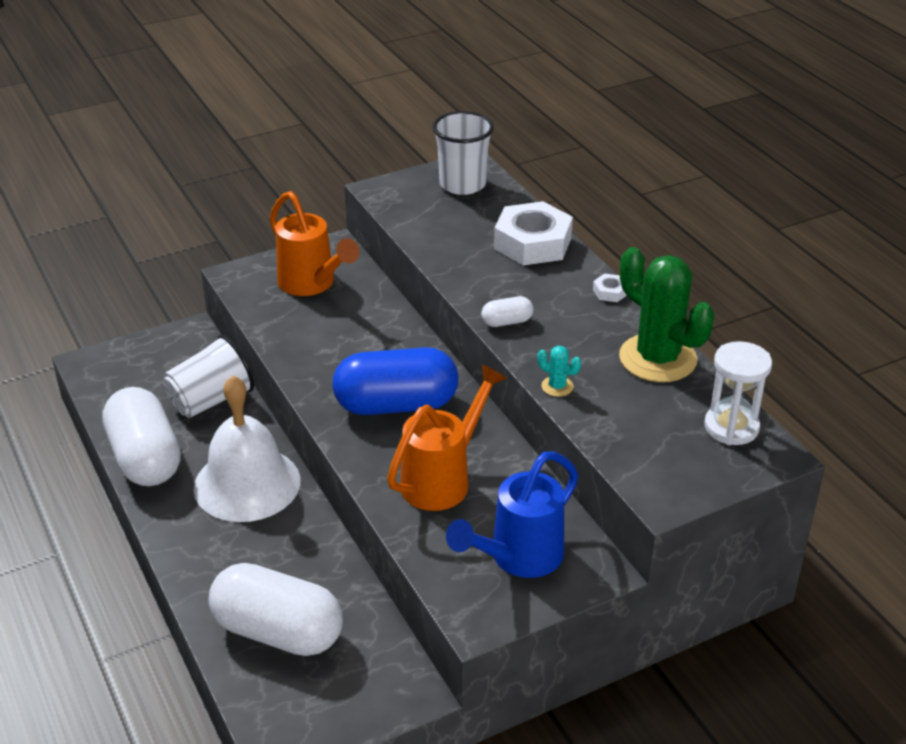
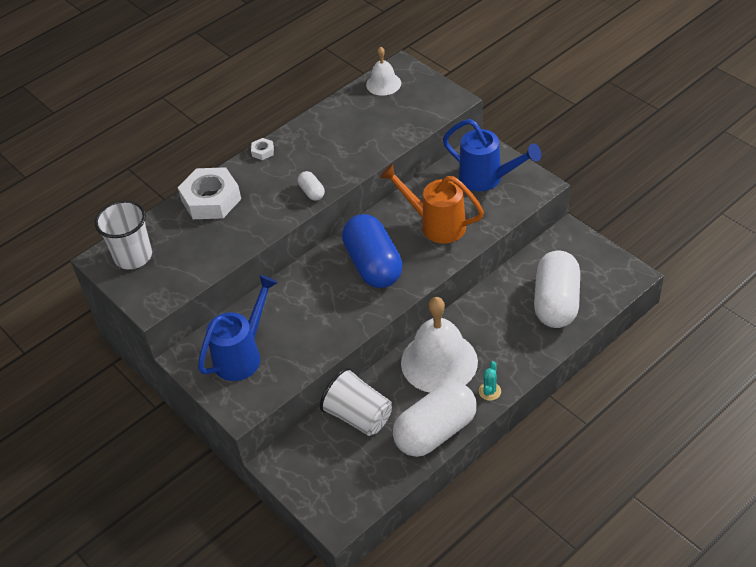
camera: 100 degrees left, 10 degrees up
(312, 284) = (243, 355): orange watering can -> blue watering can
(557, 386) = (372, 156): turquoise cactus -> turquoise cactus (489, 391)
(657, 358) = (329, 120): green cactus -> none
(731, 427) = (383, 84): white hourglass -> white bell

